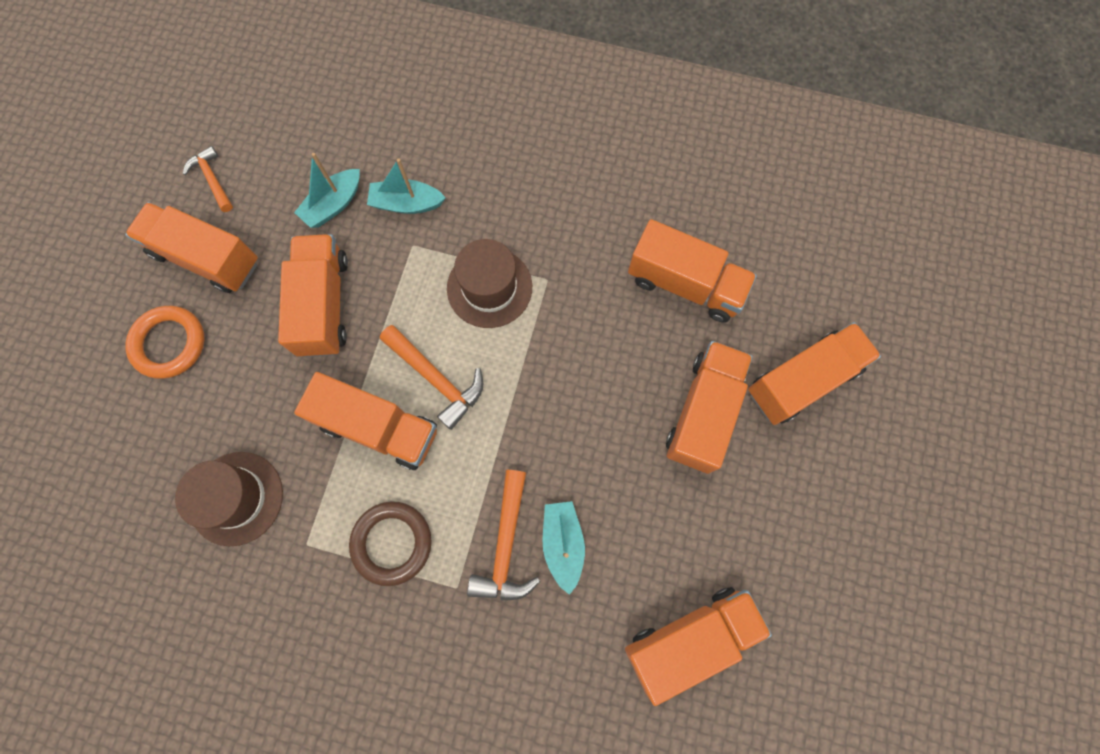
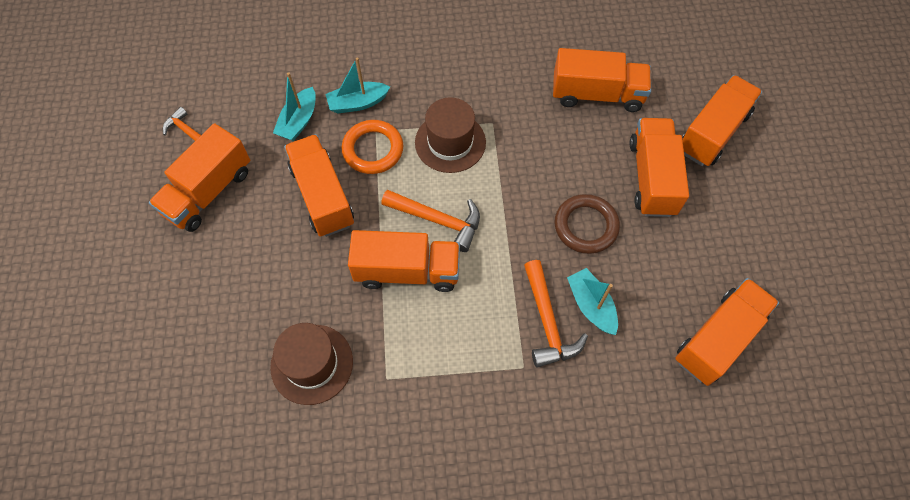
camera: 20 degrees left, 10 degrees down
(169, 344) = (203, 266): orange ring -> orange ring (373, 149)
(206, 258) = (208, 192): orange truck -> orange truck turned 60 degrees counterclockwise
(392, 543) = (456, 352): brown ring -> brown ring (586, 226)

